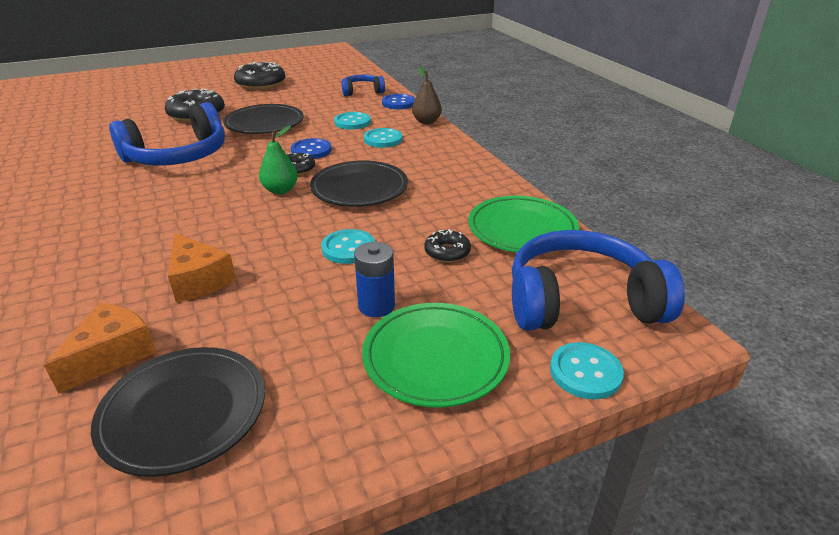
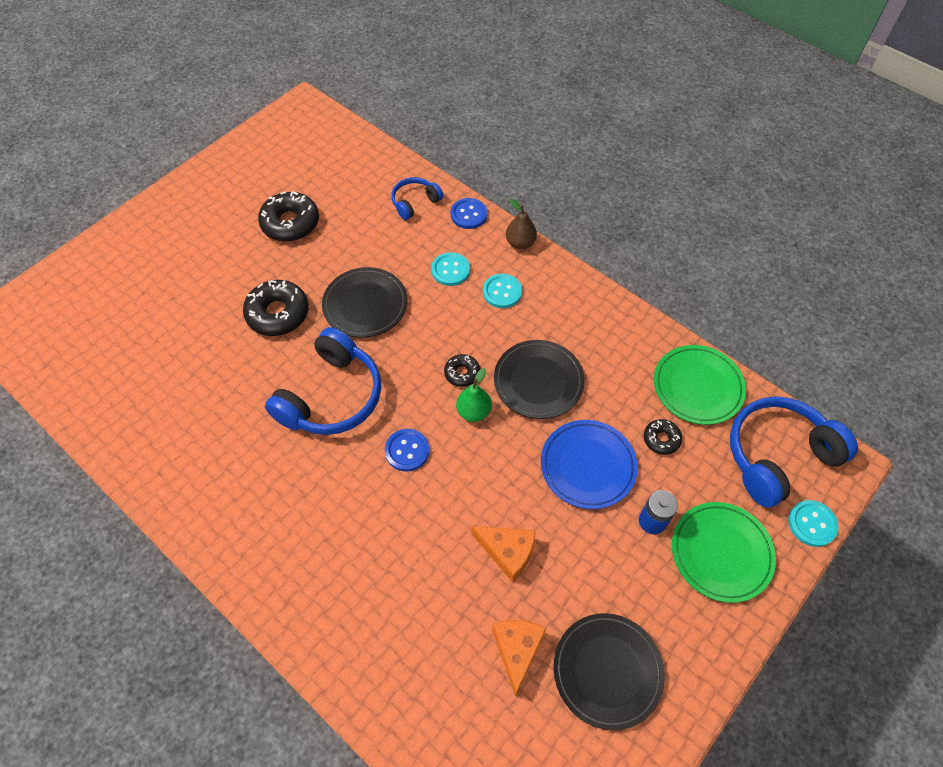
camera: 25 degrees left, 25 degrees up
(311, 150) = (450, 337): blue button -> blue button (407, 450)
(348, 248) = (587, 466): turquoise button -> blue plate

